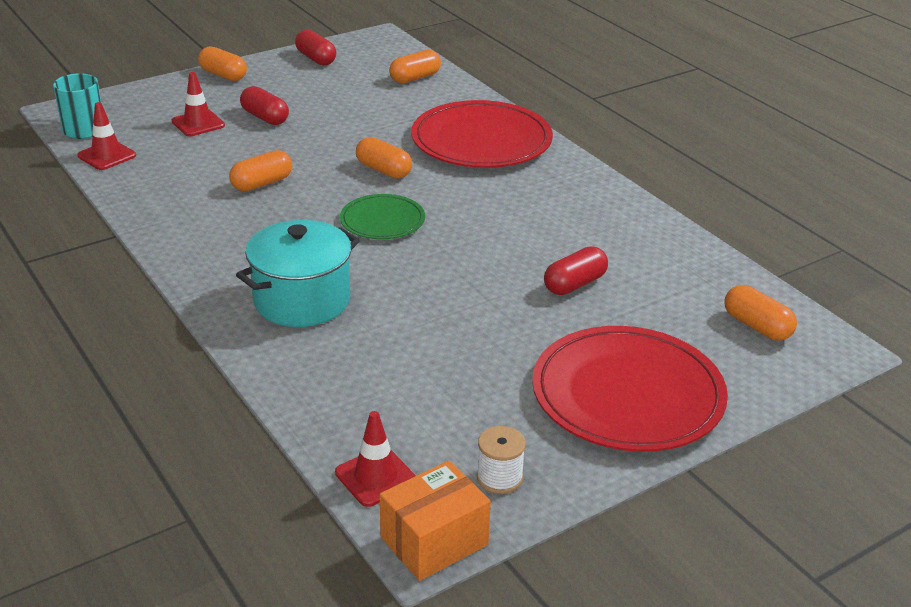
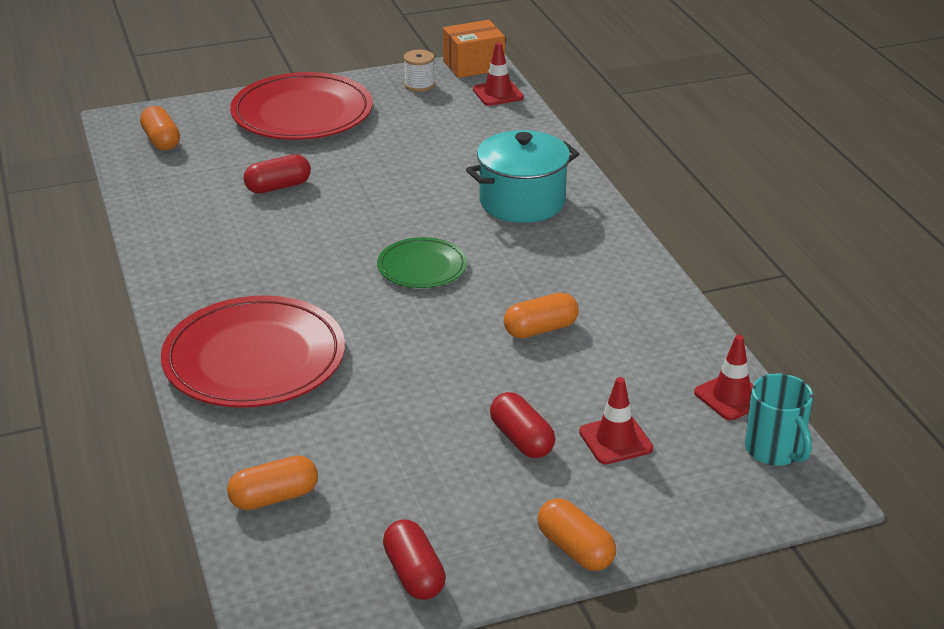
camera: 165 degrees left, 0 degrees up
(384, 170) = (395, 329): orange capsule -> none

